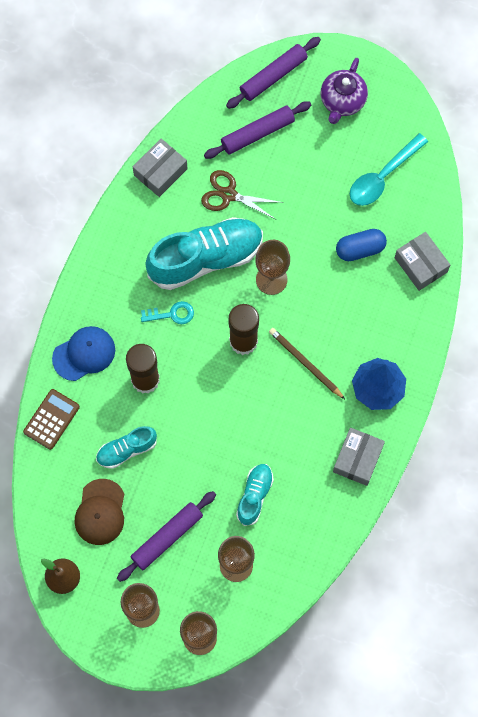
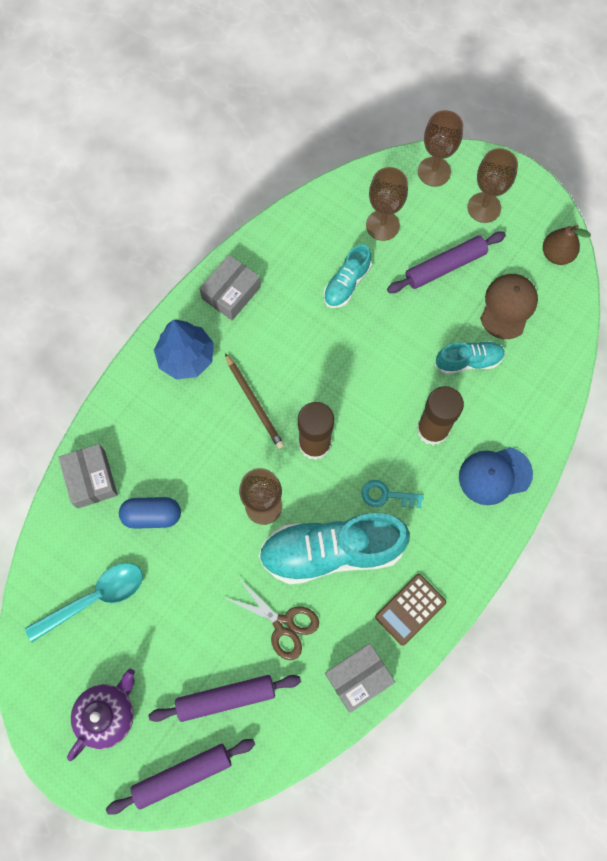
camera: 165 degrees left, 0 degrees up
(51, 419) = (543, 413): brown calculator -> brown calculator (410, 609)

